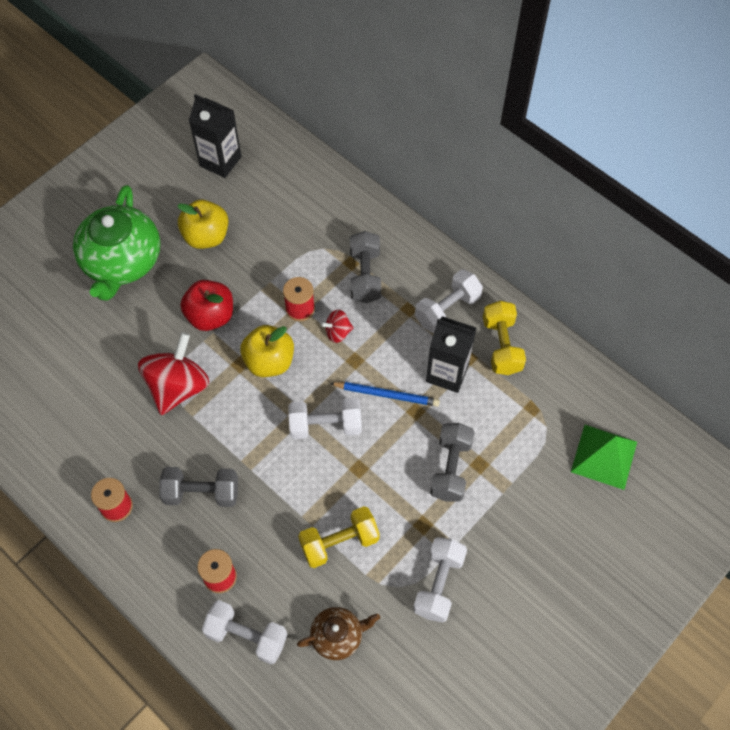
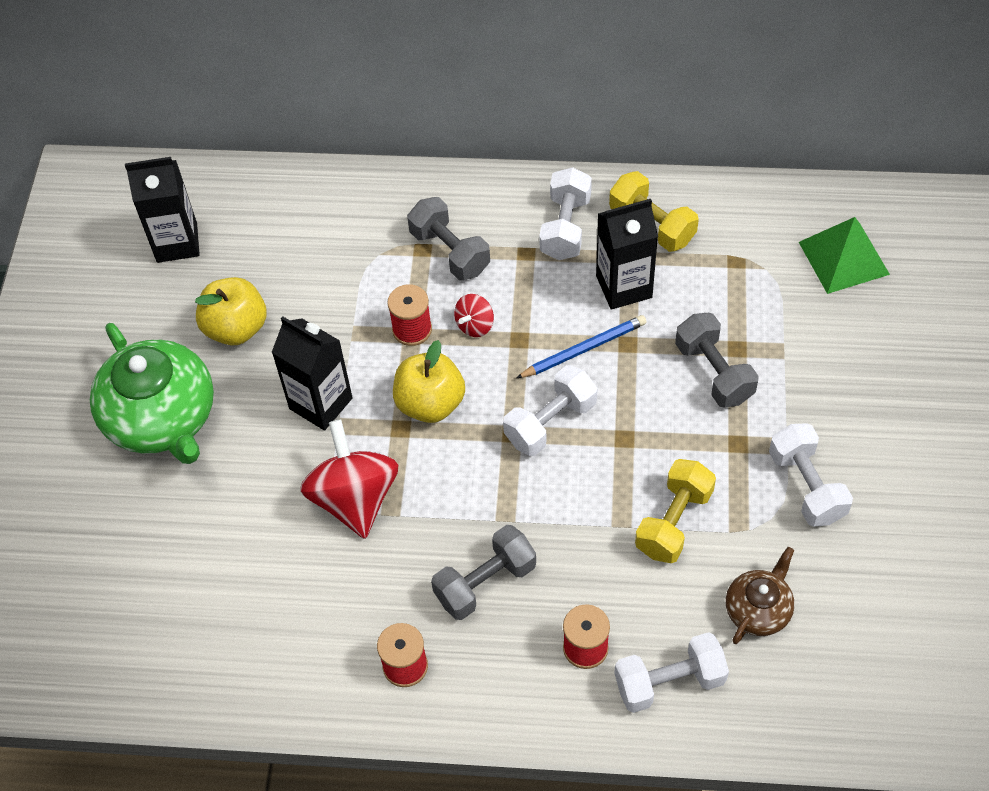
camera: 35 degrees left, 5 degrees down
(210, 316) = (321, 403): red apple -> black carton

